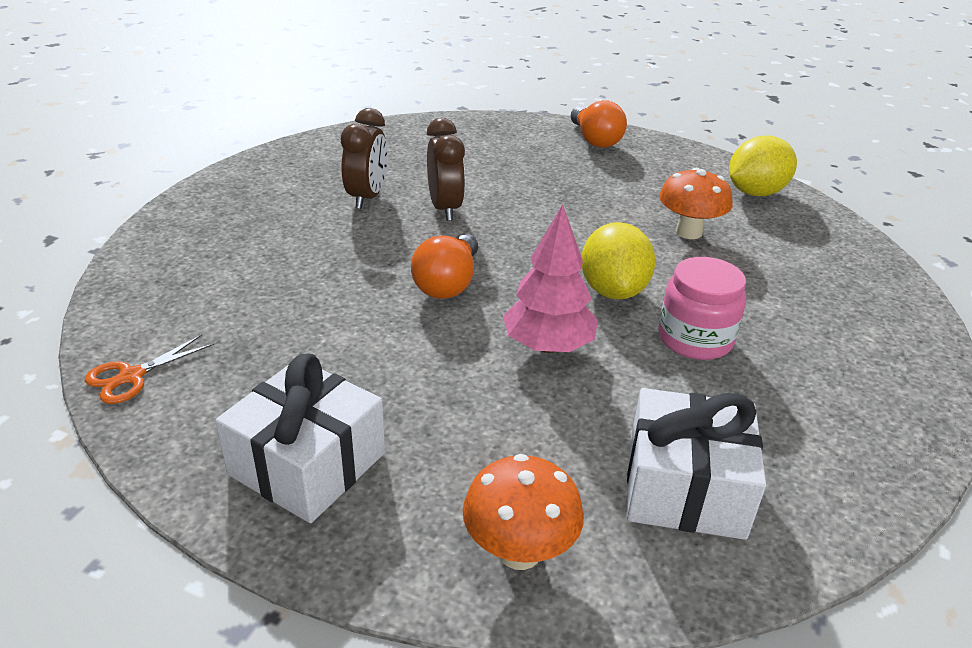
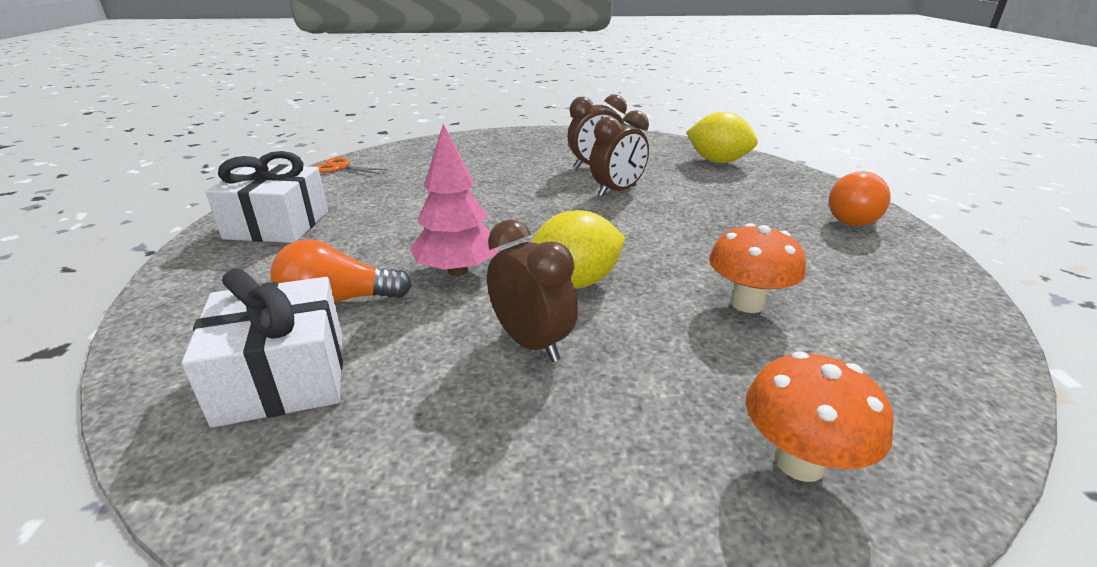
camera: 65 degrees right, 5 degrees down
(448, 283) = (511, 216): orange light bulb -> orange light bulb (338, 301)
(519, 551) = (196, 312): orange mushroom -> orange mushroom (799, 462)
(695, 339) = (531, 343): pink jar -> brown clock
(755, 193) = (930, 335): yellow lemon -> yellow lemon (717, 161)

